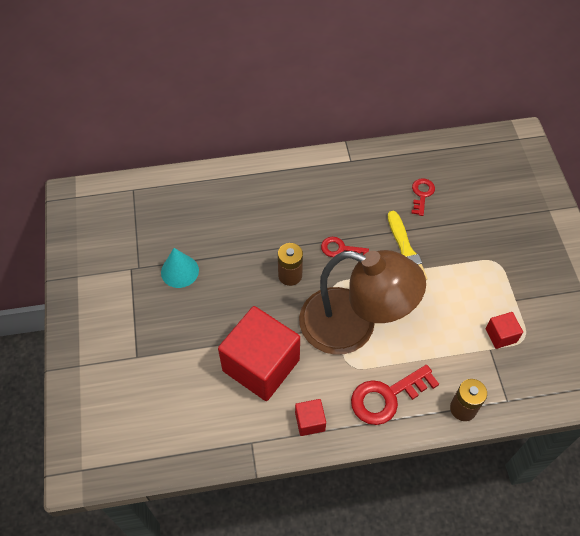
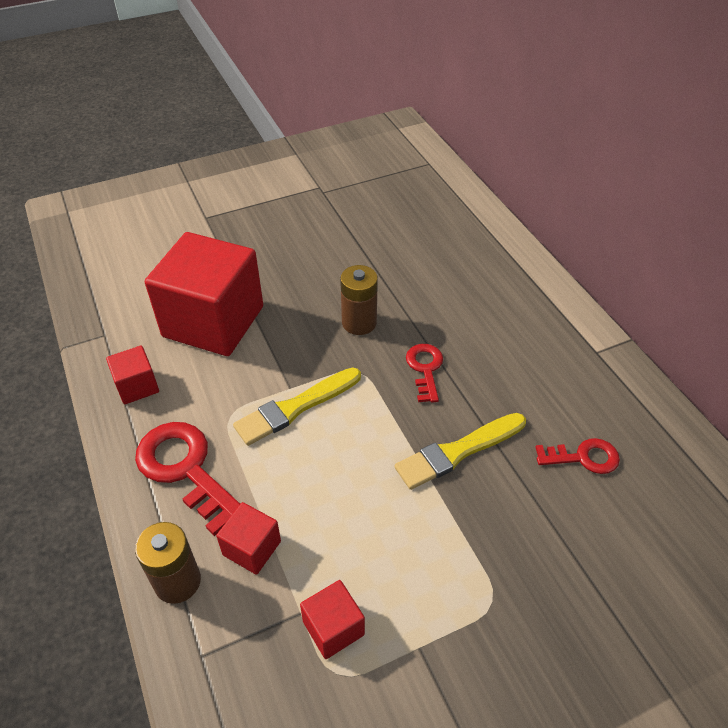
camera: 75 degrees right, 10 degrees down
(179, 271) = (329, 223): turquoise cone -> none
(353, 326) = (296, 407): brown lamp -> yellow brush
(448, 367) = (252, 548): none -> red cube

